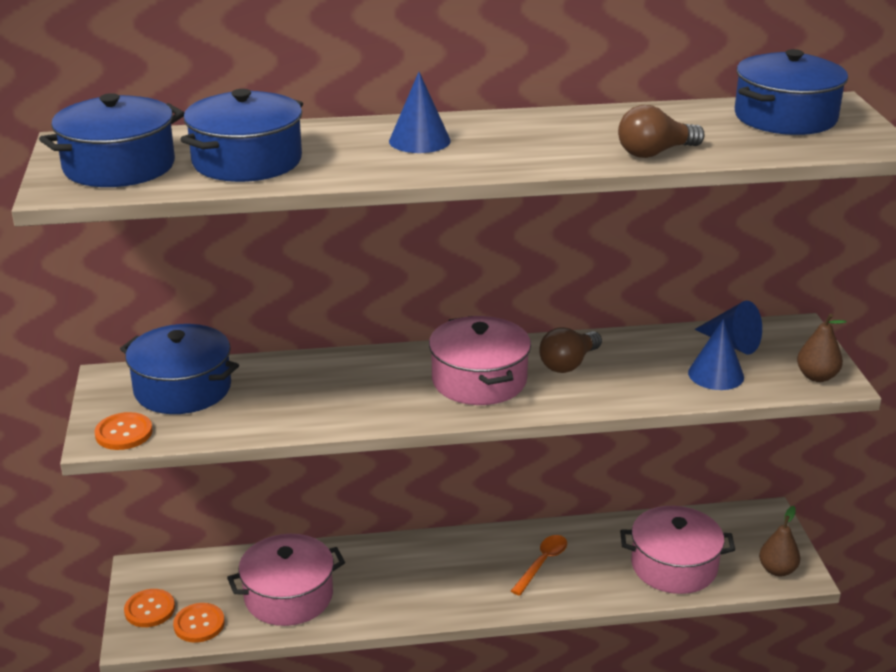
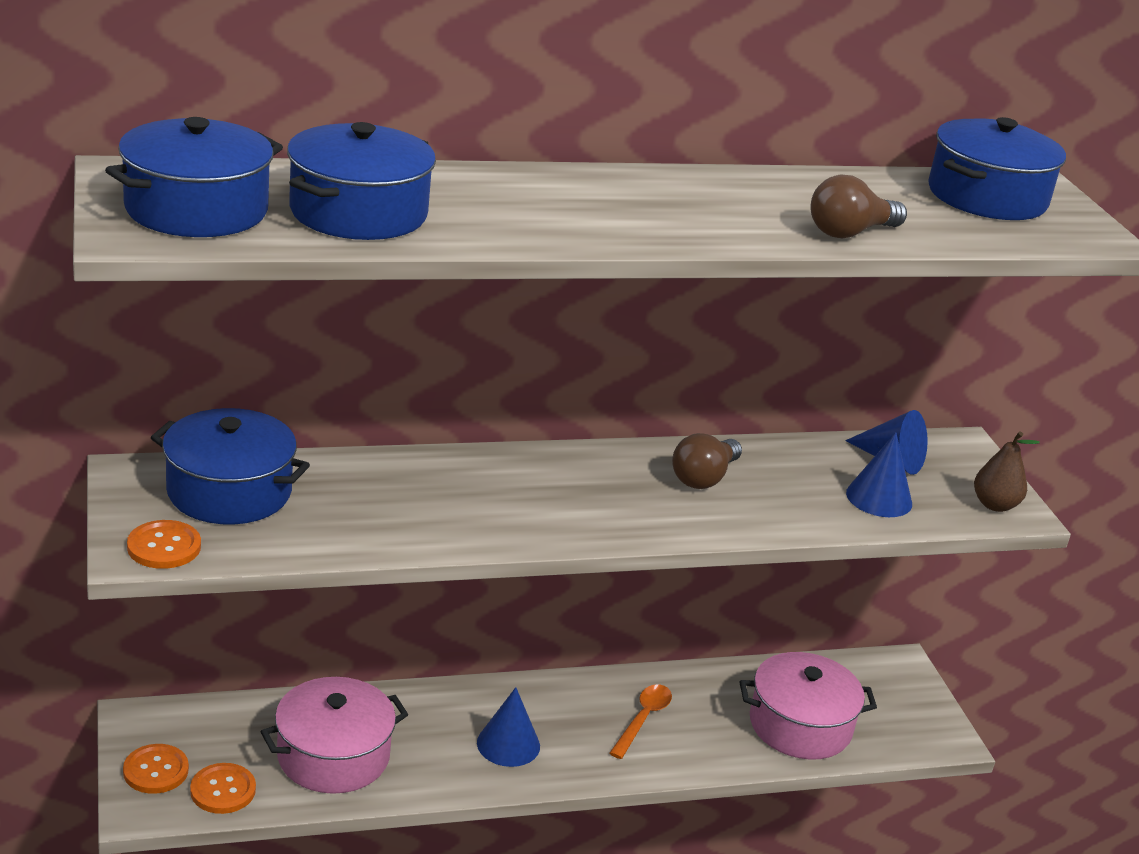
camera: 10 degrees left, 0 degrees up
(419, 141) = (565, 199): blue cone -> blue cone (508, 744)
(479, 380) = (599, 494): pink pot -> none
(777, 570) = (920, 732): brown pear -> none

